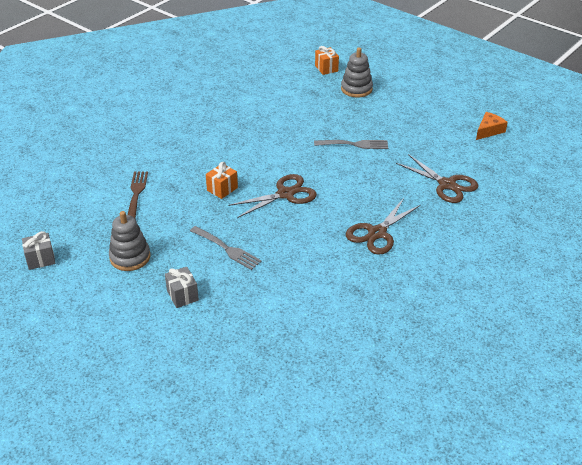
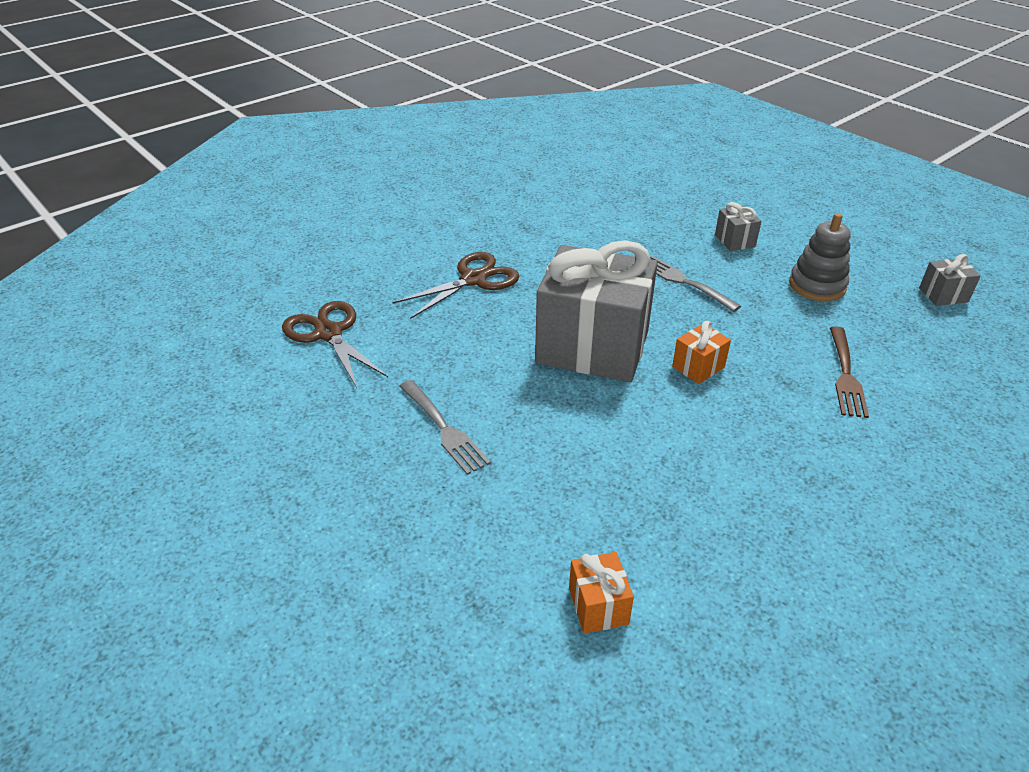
camera: 170 degrees left, 0 degrees up
(285, 194) = (592, 347): brown scissors -> grey gift
(326, 68) = (407, 714): orange gift -> orange gift (598, 606)
(354, 144) = (443, 428): grey fork -> grey fork turned 135 degrees counterclockwise
(356, 89) = (362, 600): grey stacking toy -> none
(489, 130) = (164, 428): orange cheese -> none

